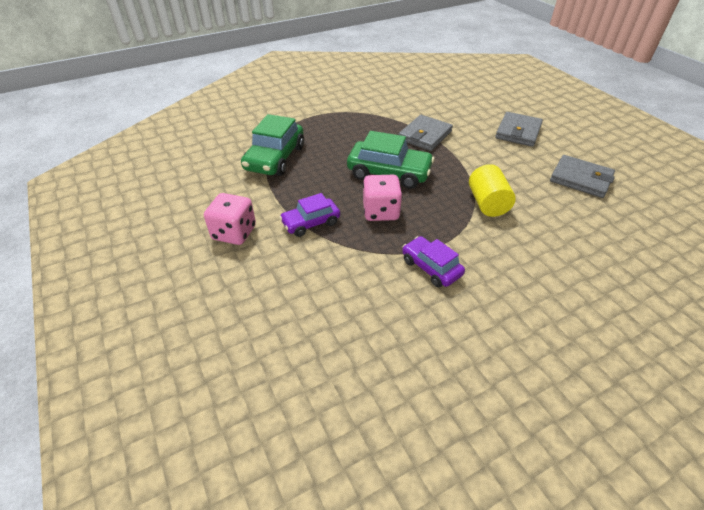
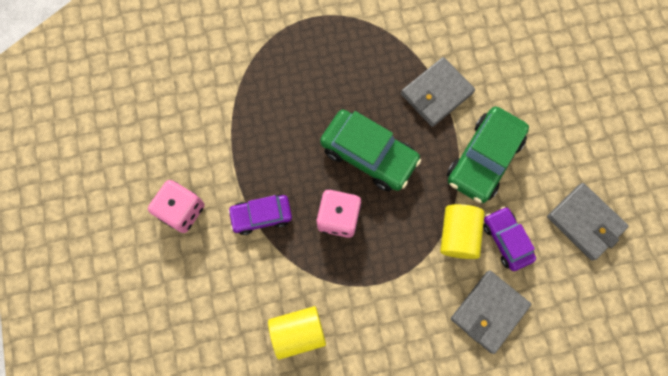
camera: 15 degrees right, 30 degrees up
(275, 158) = (247, 95): green car -> green car (484, 159)
(377, 295) = (298, 332): none -> yellow cylinder
(431, 267) = (361, 311): purple car -> purple car (506, 240)
(518, 132) = (556, 114): grey wallet -> grey wallet (489, 311)

